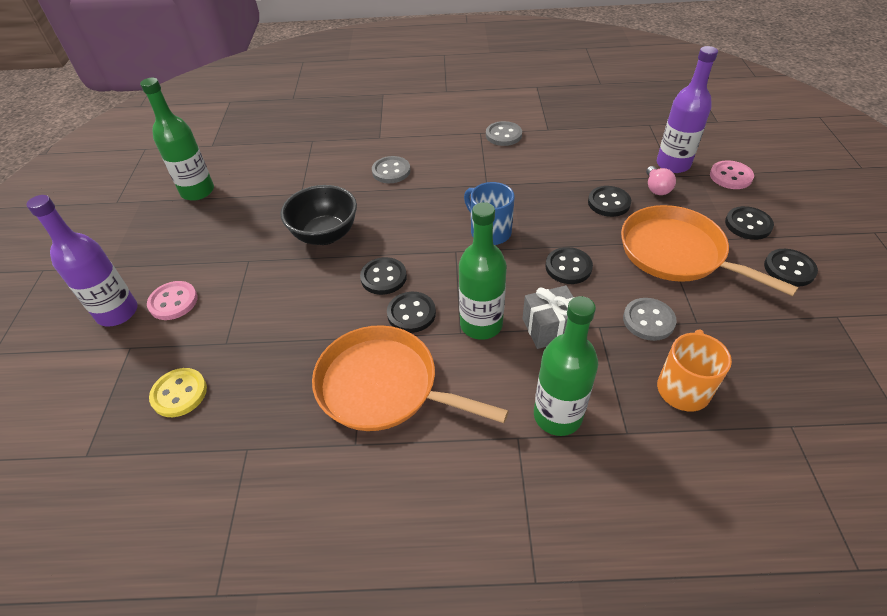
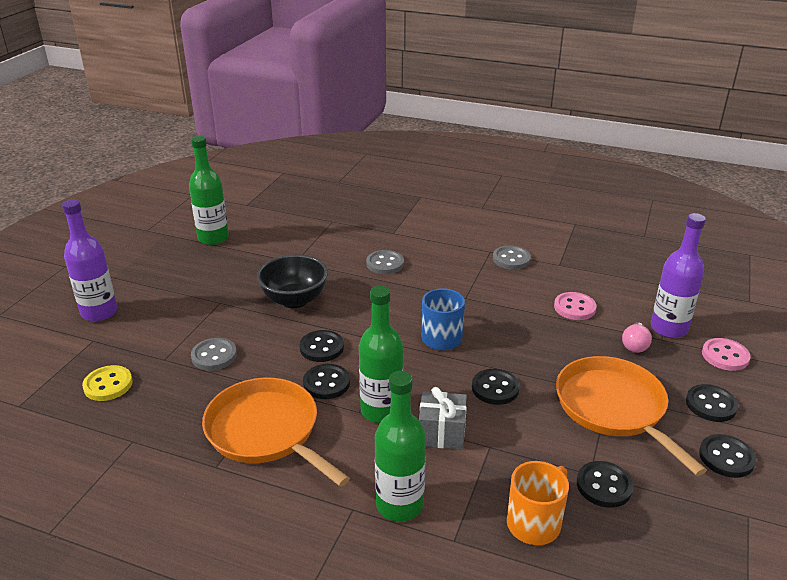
camera: 20 degrees right, 15 degrees down
(173, 302) = (144, 317): pink button -> pink button (574, 308)
(608, 203) = (575, 345): black button -> black button (604, 486)
(648, 320) = (541, 456): grey button -> grey button (214, 356)

